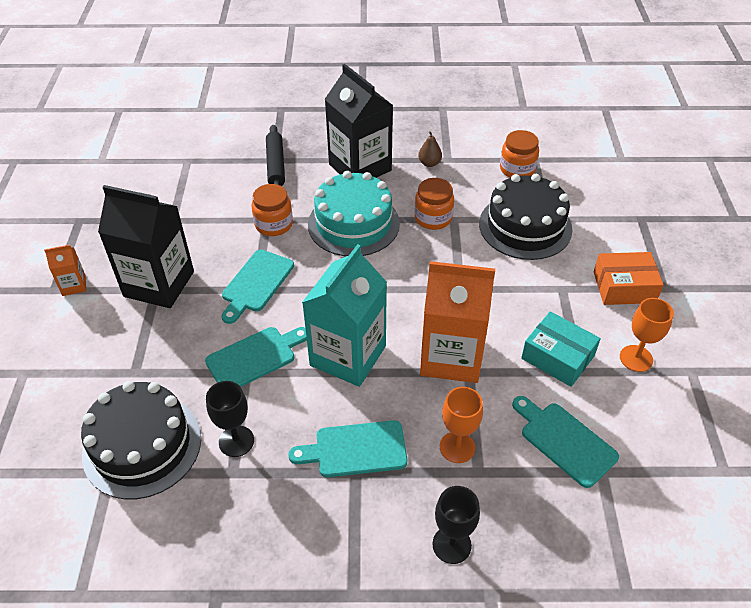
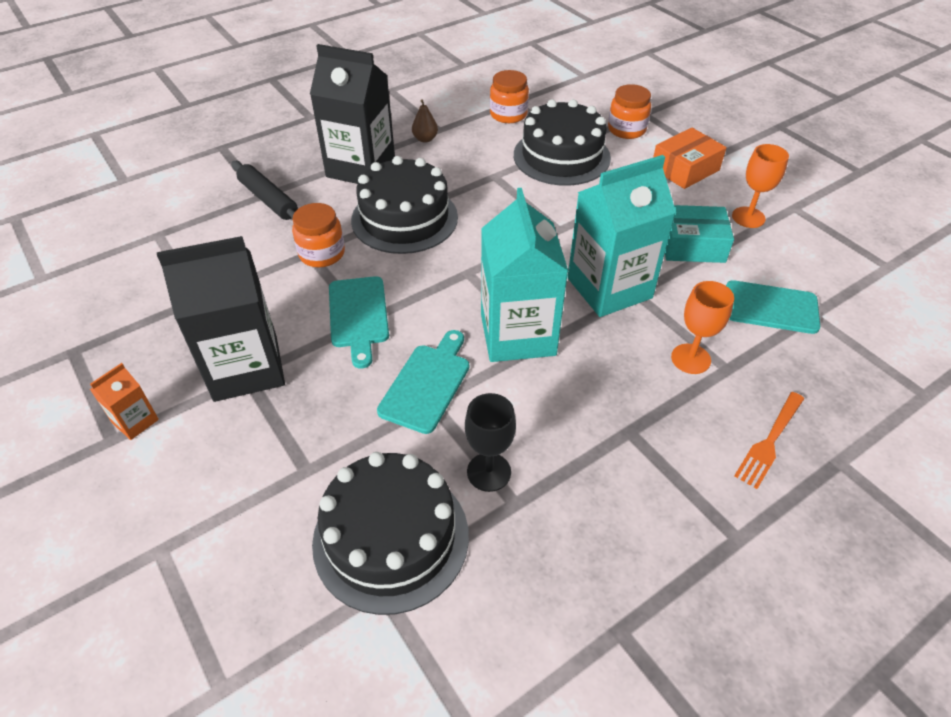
camera: 35 degrees left, 0 degrees up
(353, 223) = (404, 218): turquoise cake -> black cake
(355, 449) = (609, 411): turquoise cutting board -> none
(433, 218) = (475, 182): orange jar -> orange jar (626, 130)
(451, 357) = (609, 288): orange carton -> turquoise carton
(451, 545) = (769, 441): black goblet -> orange fork

